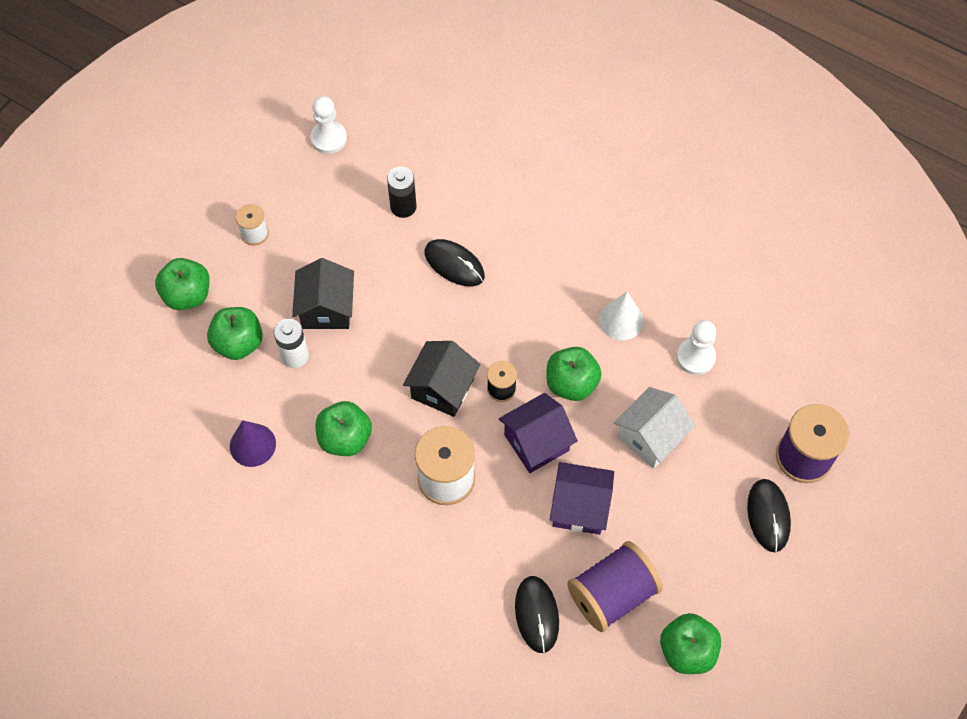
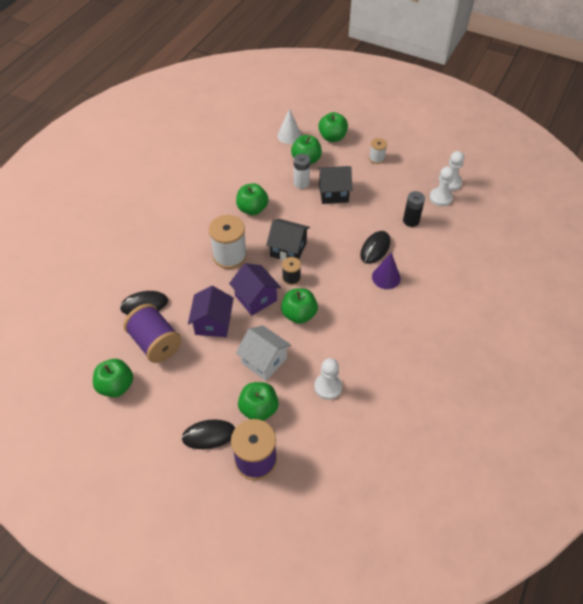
camera: 85 degrees right, 10 degrees down
(252, 445) = (246, 172): purple cone -> purple cone (386, 277)
(360, 158) = (440, 198): none -> white pawn
(621, 320) = (350, 340): white cone -> white cone (289, 135)
(728, 449) = (259, 409): none -> green apple

